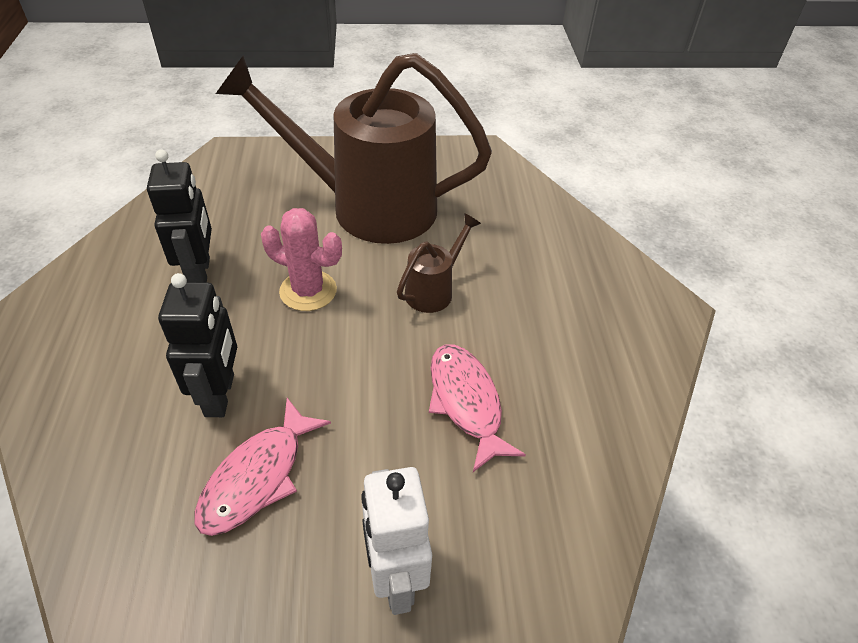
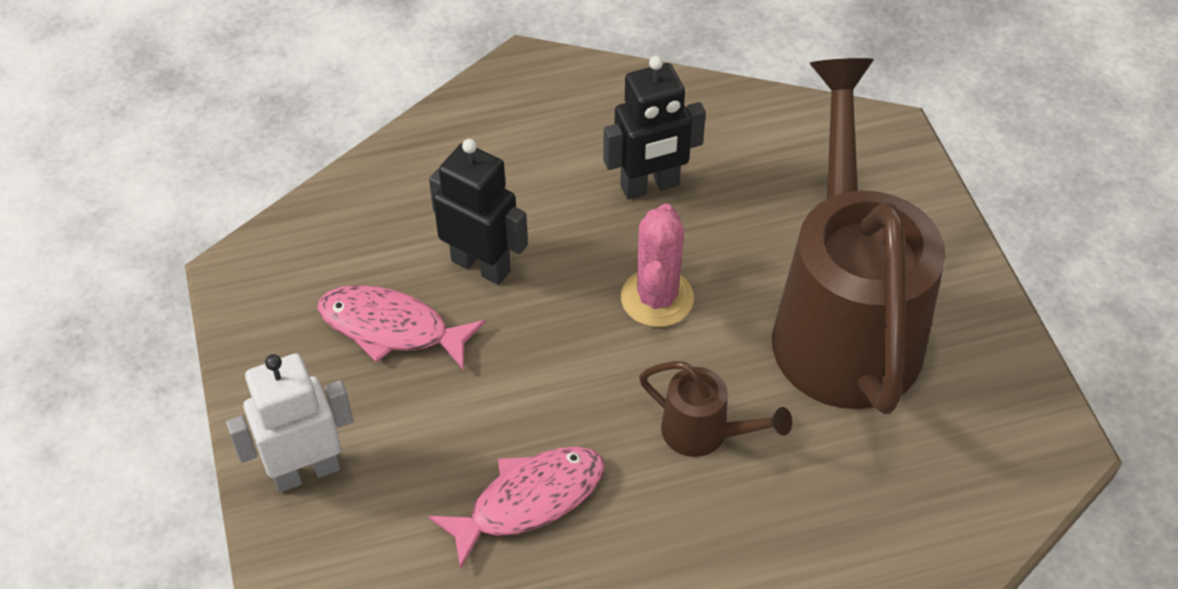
camera: 80 degrees right, 5 degrees up
(220, 395) = (481, 265): black robot -> black robot turned 135 degrees counterclockwise

